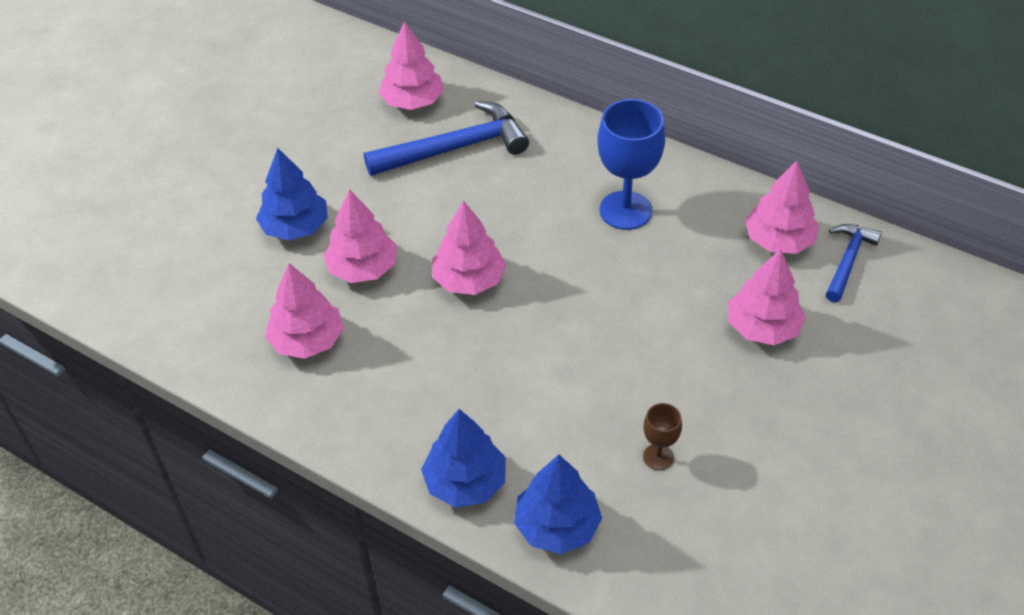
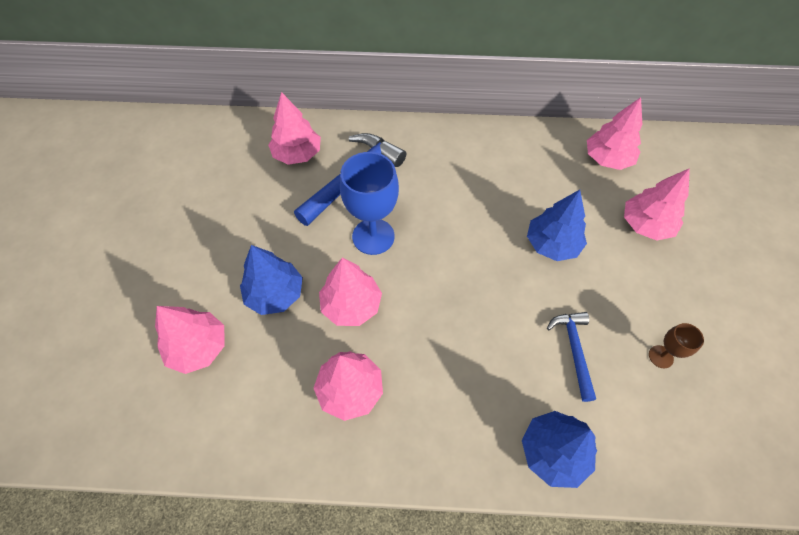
camera: 30 degrees left, 10 degrees up
(469, 280) = (435, 278): pink tree -> pink tree (198, 347)
(557, 526) = (641, 453): blue tree -> blue tree (552, 244)
(625, 210) = (500, 177): blue goblet -> blue goblet (373, 236)
(847, 261) = (655, 156): blue hammer -> blue hammer (574, 350)

